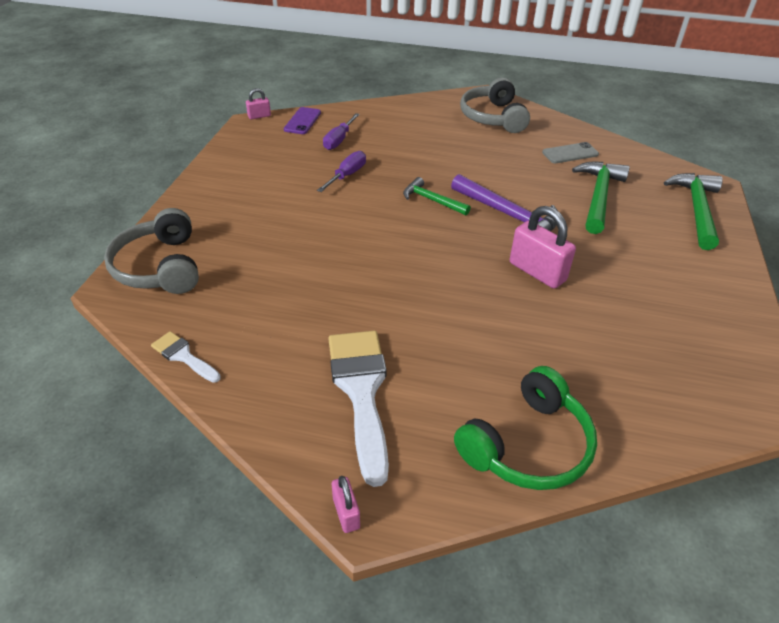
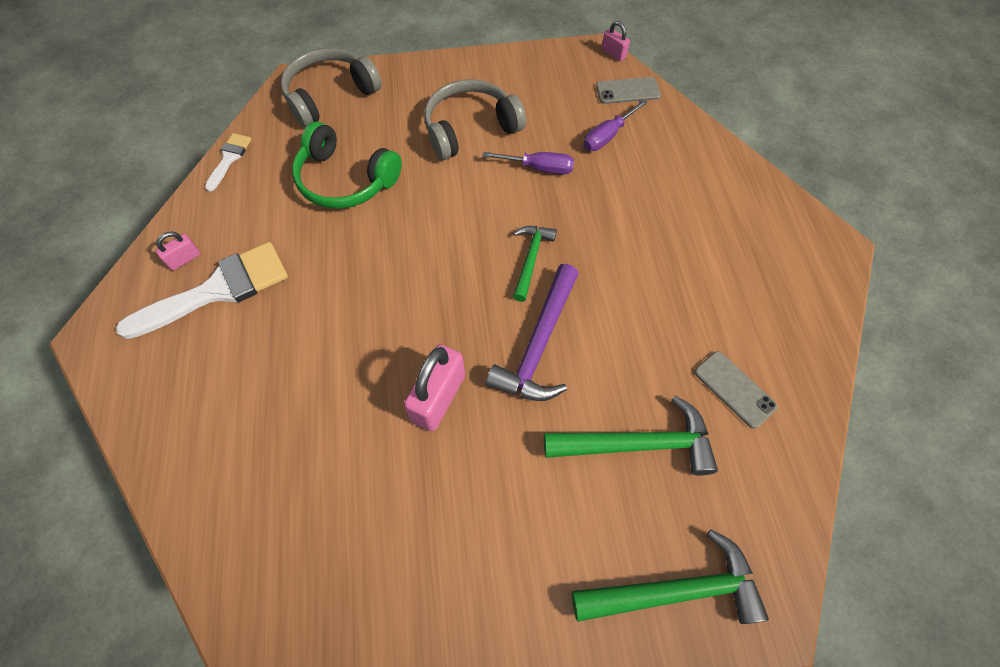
camera: 70 degrees right, 20 degrees up
(302, 121) = (628, 91): purple phone -> grey phone
(339, 140) = (607, 136): purple screwdriver -> purple screwdriver turned 45 degrees counterclockwise
(346, 513) = (93, 321): pink padlock -> pink padlock (184, 259)
(493, 117) = (773, 272): grey headphones -> grey headphones (470, 128)
(528, 445) = (180, 438): green headphones -> green headphones (345, 180)

